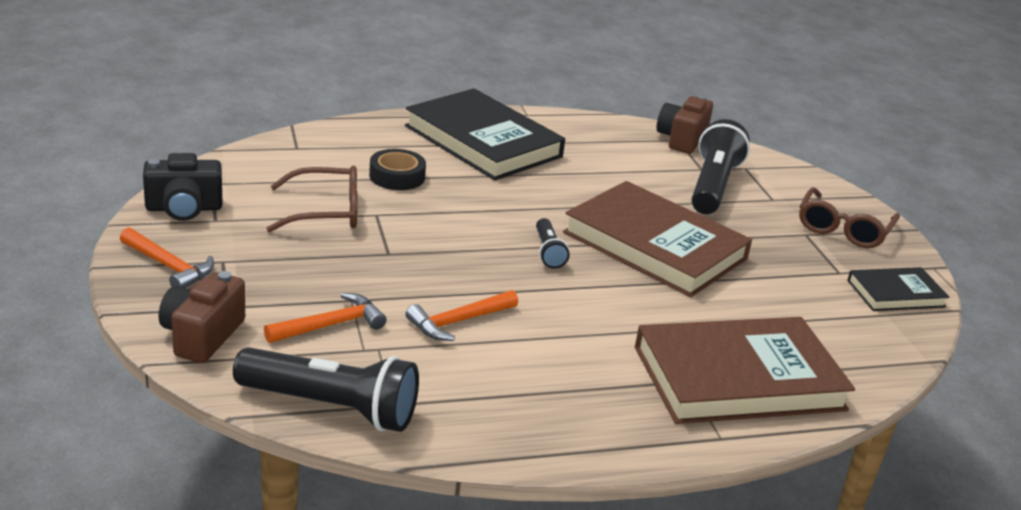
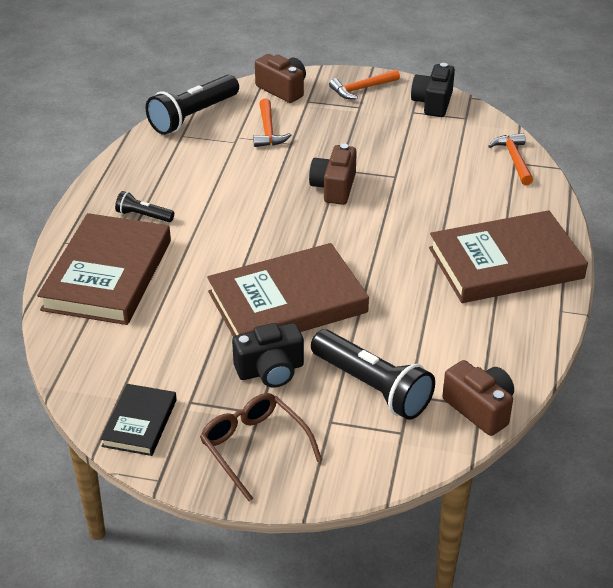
camera: 120 degrees right, 10 degrees up
(325, 212) = (407, 155): brown glasses -> none
(397, 176) = (451, 199): black tape -> none
(430, 250) = (334, 187): none -> brown camera
(458, 322) = (243, 177): orange hammer -> orange hammer (514, 159)
(483, 141) = (505, 263): black book -> brown book
(548, 252) = (306, 241): black flashlight -> black flashlight (143, 216)
(753, 238) = (270, 370): none -> black camera

